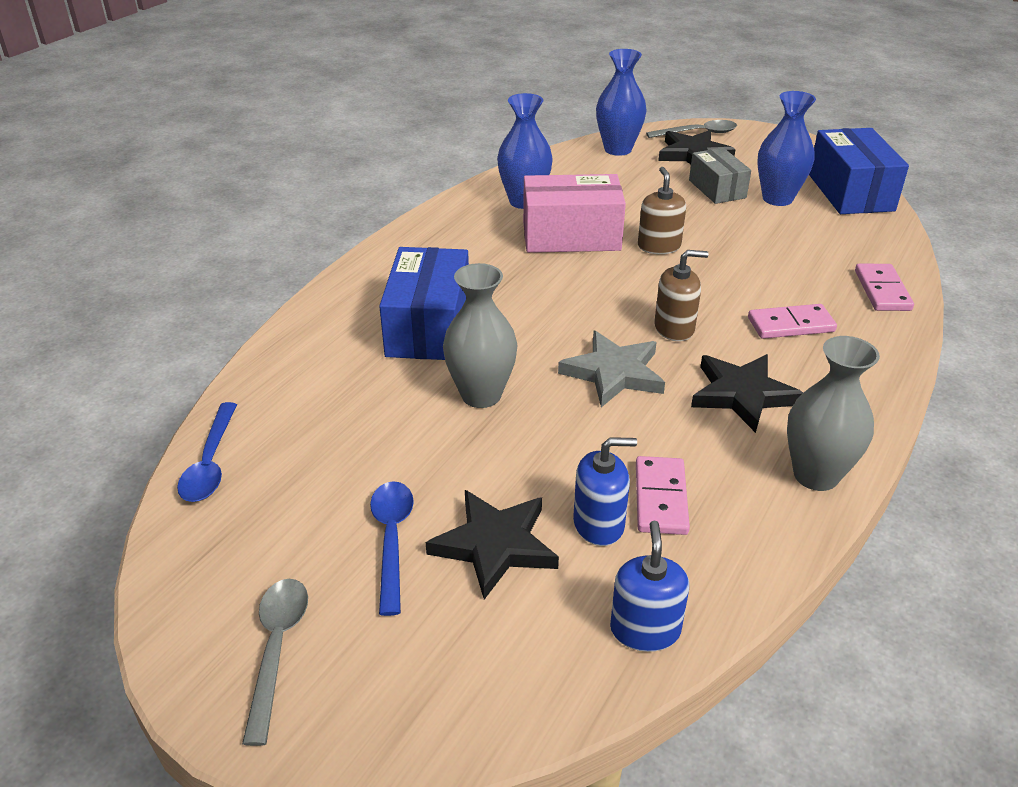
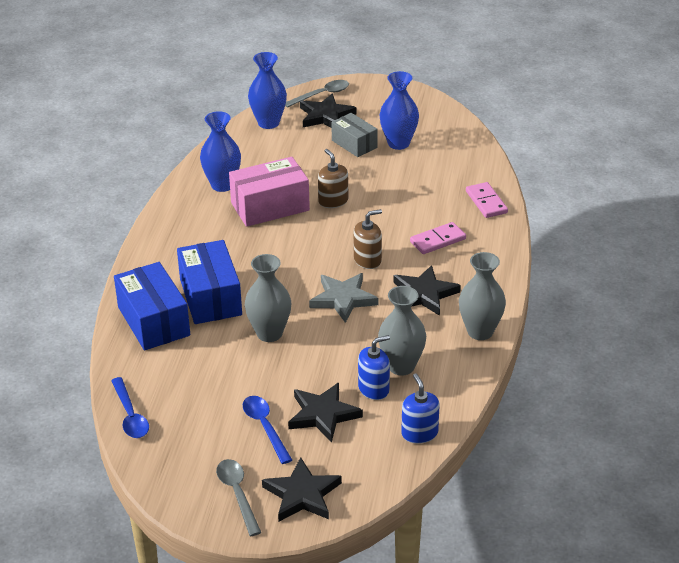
camera: 20 degrees left, 0 degrees up
(382, 687) = (302, 494): none -> black star
(661, 498) = (401, 366): pink domino -> grey vase
(850, 192) = (446, 127): blue box -> blue box (153, 321)

